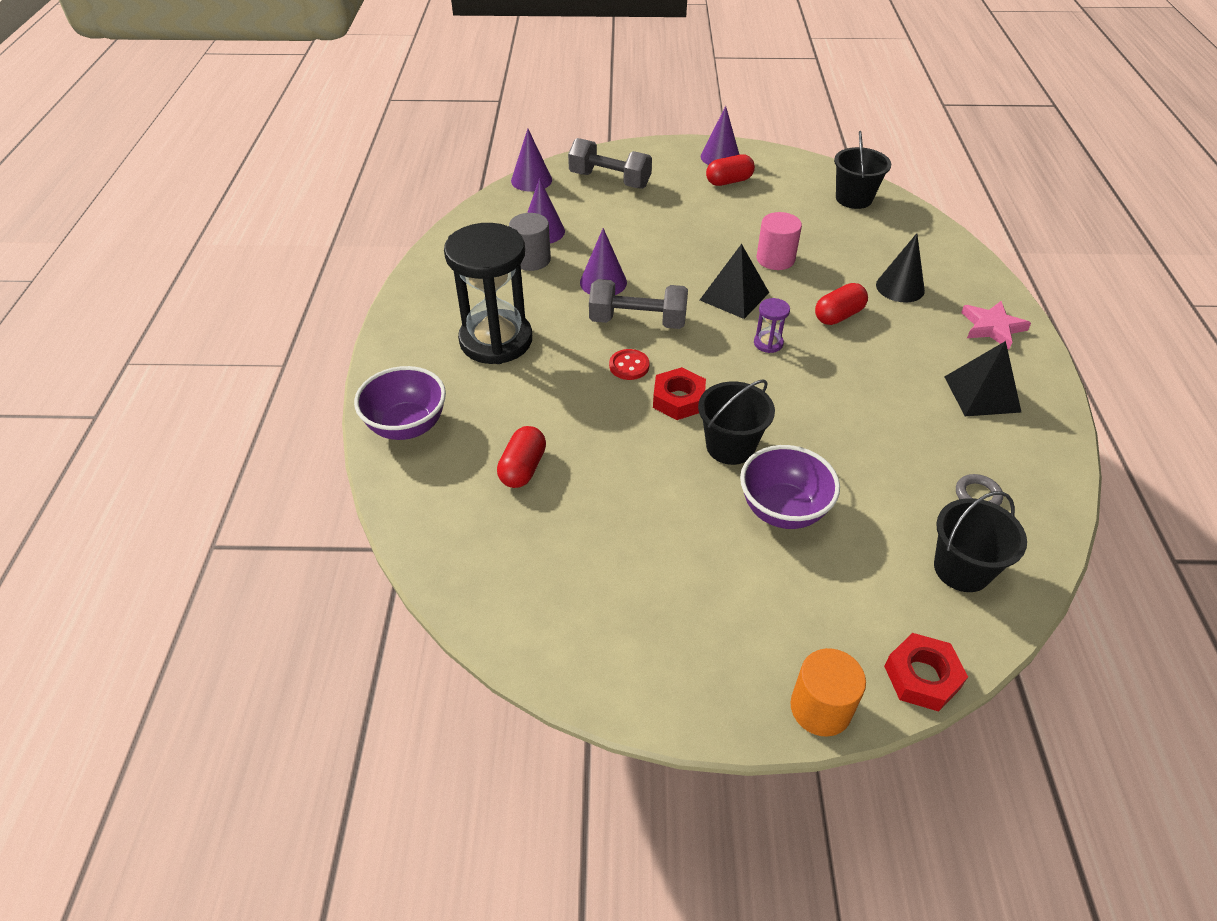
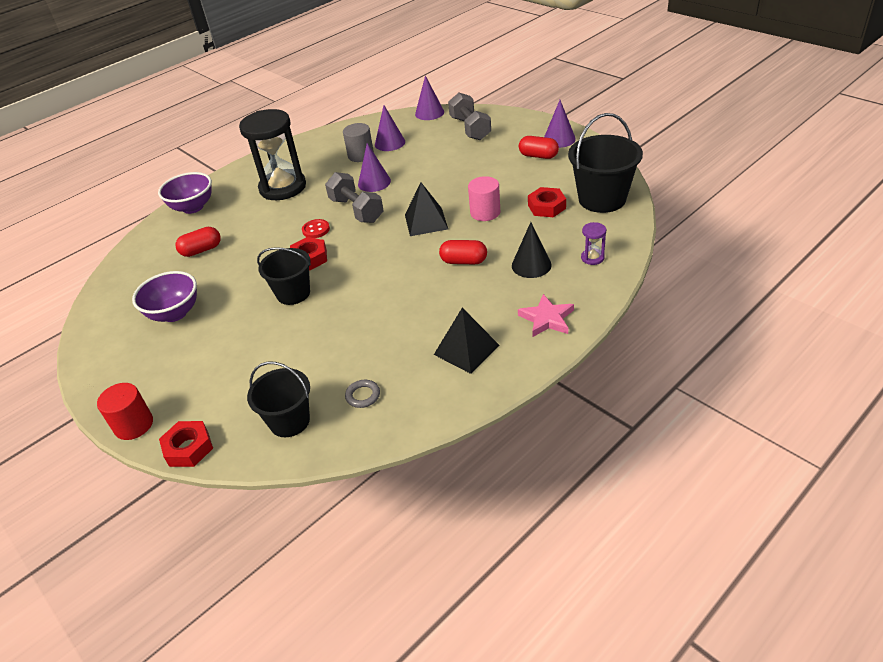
camera: 50 degrees right, 5 degrees down
(768, 343) = (399, 255): purple hourglass -> purple hourglass (592, 258)
(783, 510) = (264, 336): purple bowl -> purple bowl (174, 313)
(820, 227) = (546, 207): none -> red nut
(820, 708) = (134, 425): orange cylinder -> red cylinder
(854, 198) = (602, 199): black bucket -> black bucket, size x1.50

